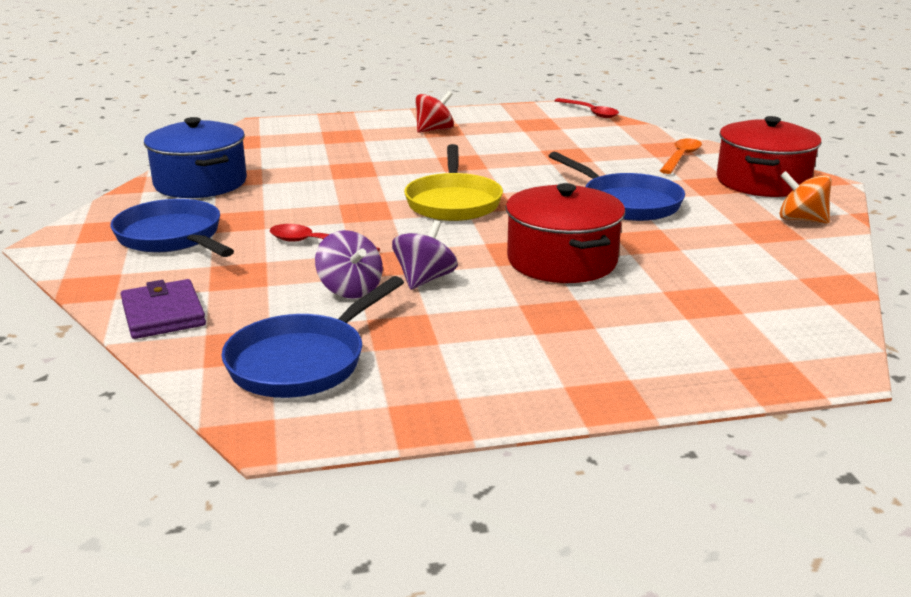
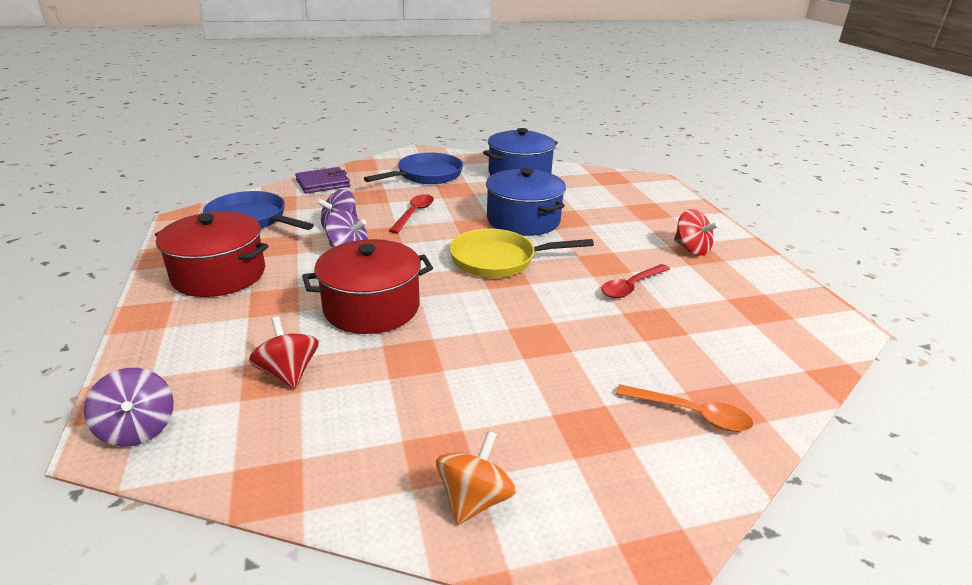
camera: 85 degrees right, 5 degrees up
(352, 187) = (523, 220): none -> blue pot
(590, 112) = (842, 349): red spoon -> red spoon (631, 286)
(626, 203) = (513, 353): blue pan -> none
(692, 293) = (288, 373): none -> red spinning top
(762, 182) = (619, 485): red pot -> red pot (219, 274)
(809, 356) = (138, 428): none -> purple spinning top

